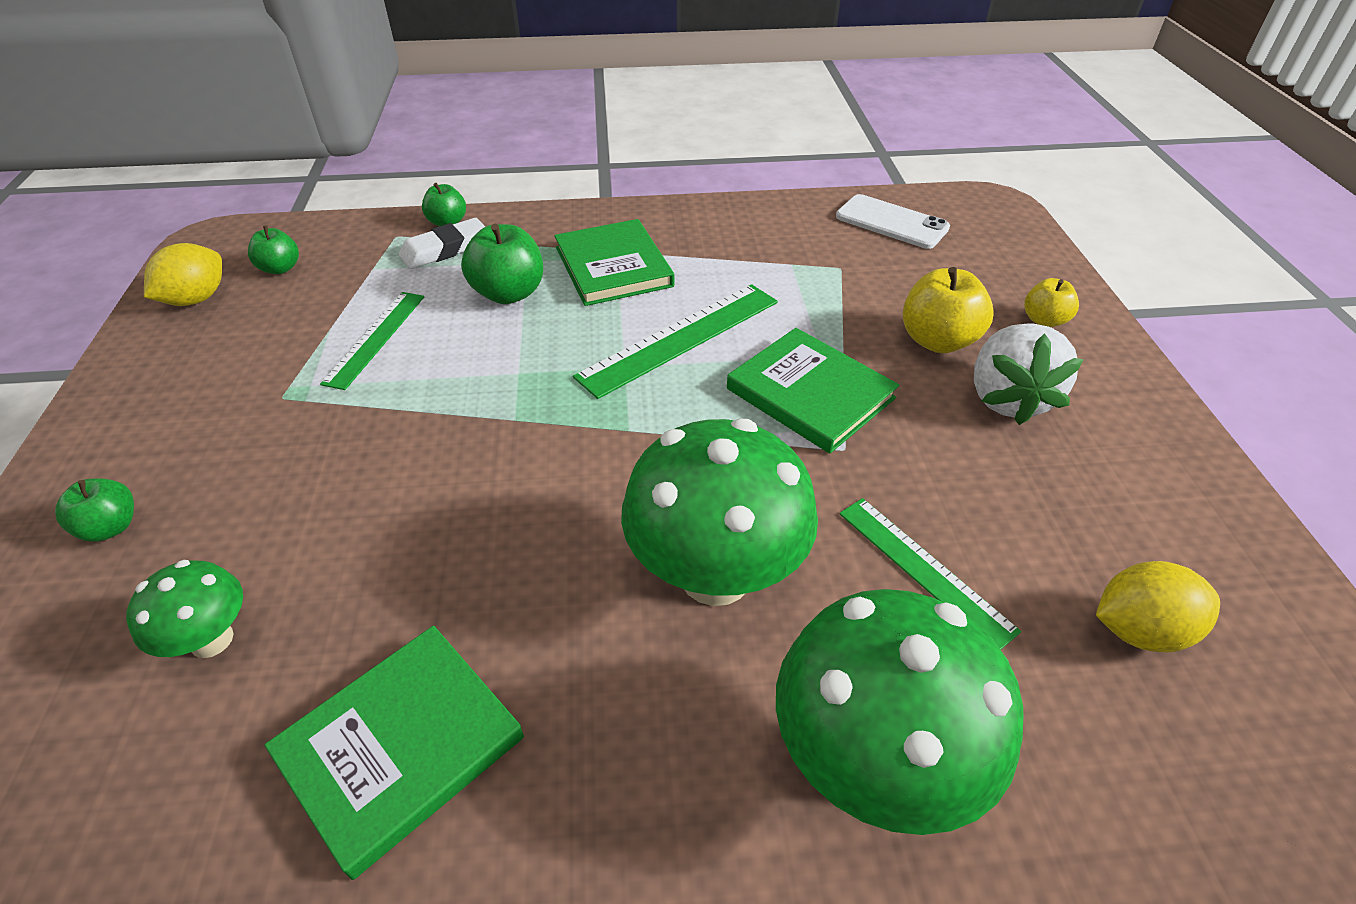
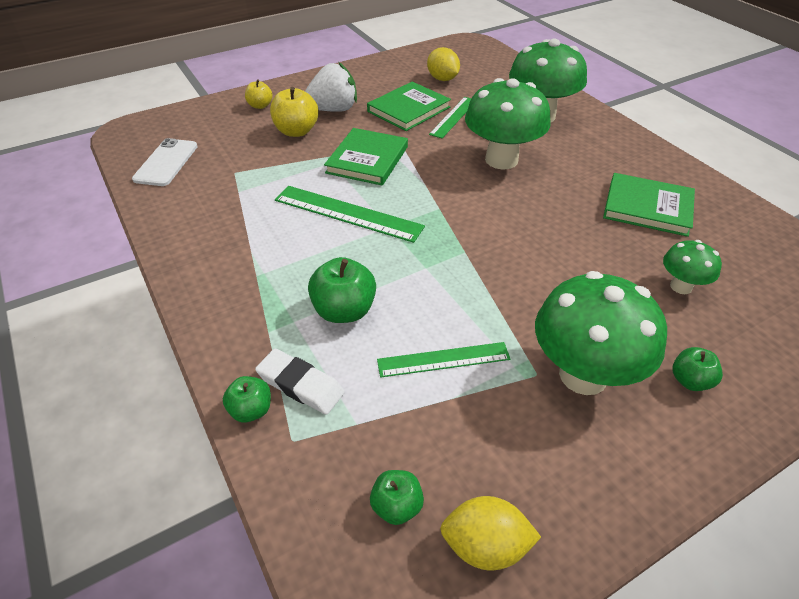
camera: 115 degrees left, 0 degrees up
(236, 433) = (583, 375): none -> green mushroom
(613, 267) = (280, 269): green book -> green book (409, 109)

